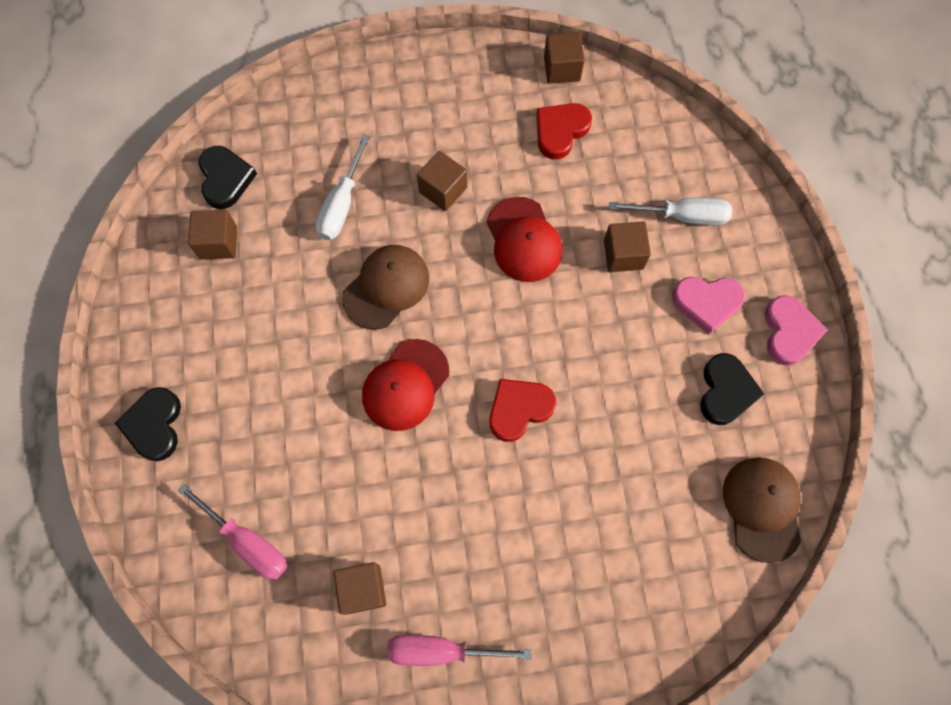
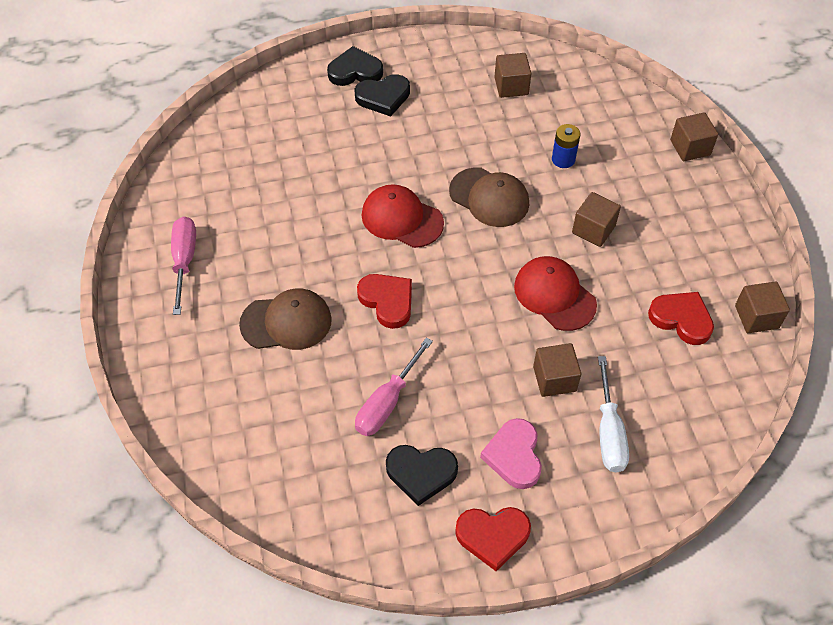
camera: 85 degrees right, 15 degrees down
(225, 179) = (570, 82): black heart -> black heart (383, 97)
(247, 541) = (269, 134): pink screwdriver -> pink screwdriver (387, 402)
(342, 204) = (563, 159): white screwdriver -> blue battery
(363, 589) = (232, 207): brown cube -> brown cube (690, 147)
(523, 240) = (554, 295): red cap -> red cap turned 75 degrees clockwise
(762, 508) = (304, 506): brown cap -> brown cap (286, 322)
(789, 332) = (493, 536): pink heart -> red heart

